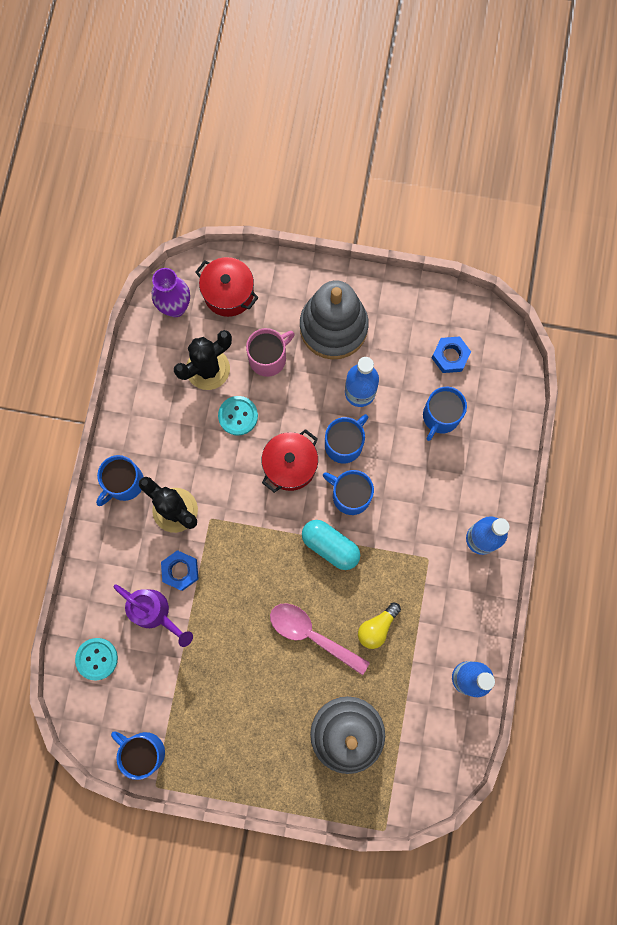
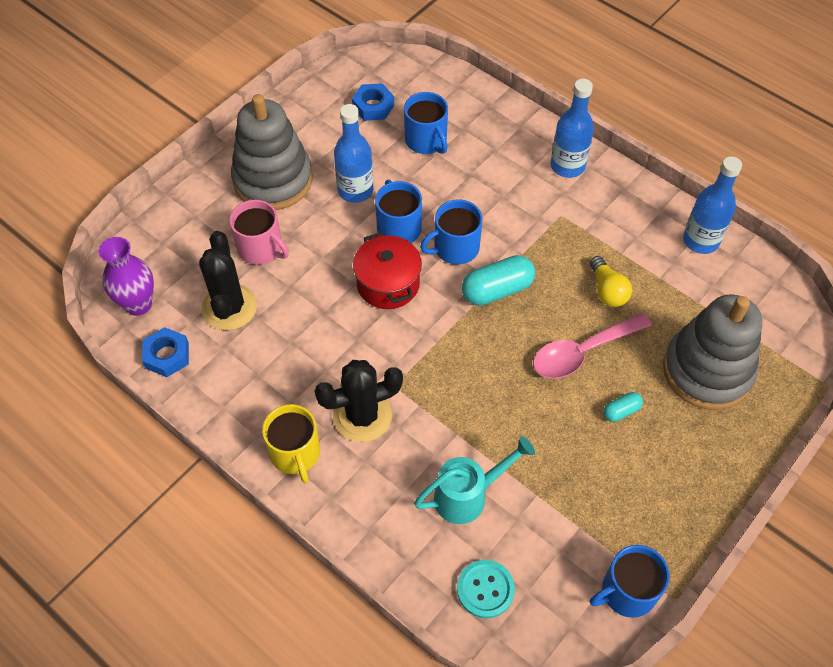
camera: 60 degrees left, 20 degrees down
(124, 483) = (295, 453): blue mug -> yellow mug
(155, 613) = (468, 495): purple watering can -> turquoise watering can
(180, 571) = (435, 445): blue nut -> blue nut (167, 355)
(228, 293) = (164, 249): red pot -> none
(238, 416) = (301, 305): turquoise button -> none
(268, 358) = (261, 248): pink mug -> pink mug turned 135 degrees clockwise
(277, 686) = (621, 411): none -> turquoise capsule

